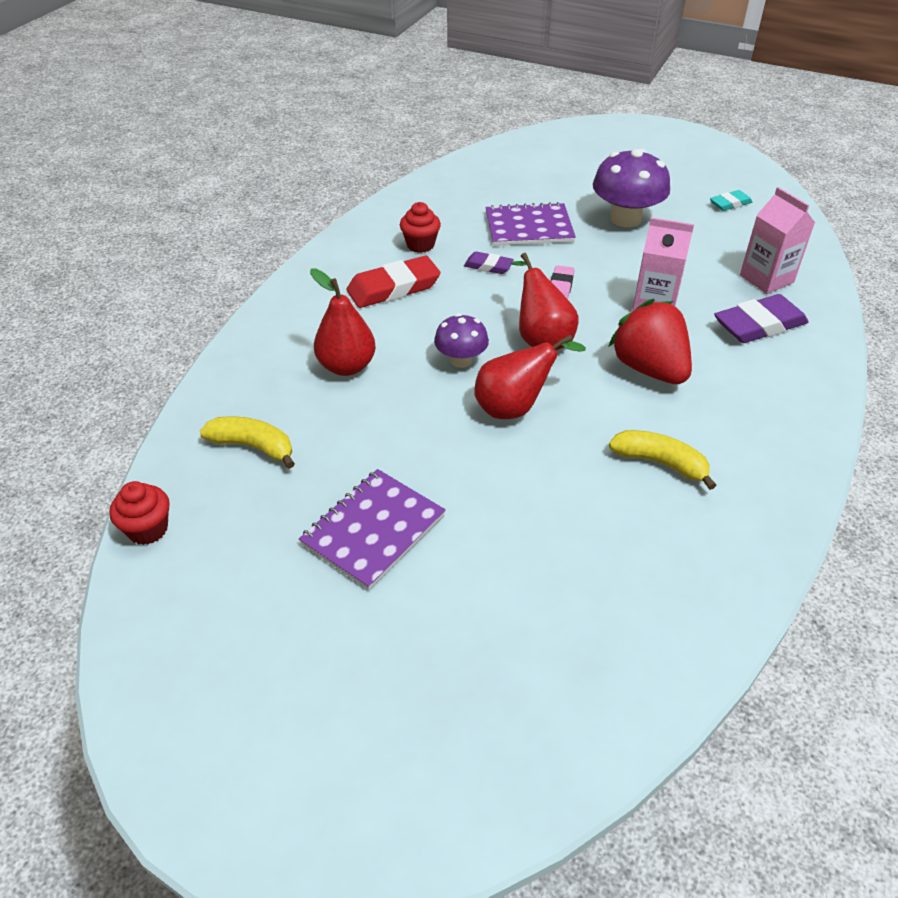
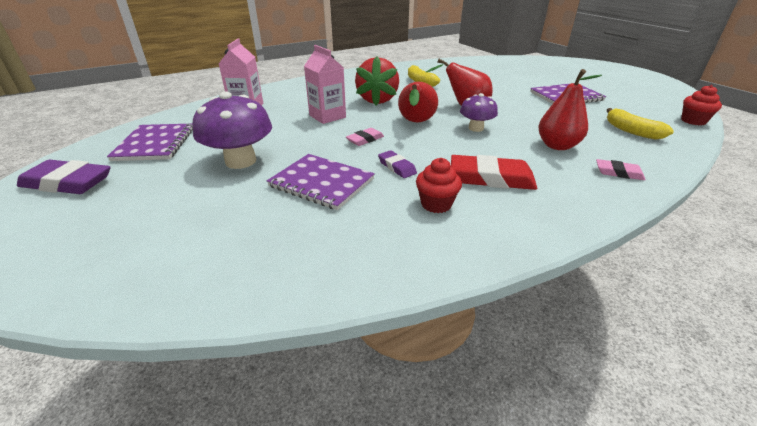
camera: 145 degrees left, 10 degrees down
(271, 345) = (618, 173): none -> pink eraser
(730, 203) = (155, 144): turquoise eraser -> purple notebook
(759, 325) = (295, 97): purple eraser -> purple eraser (67, 183)

